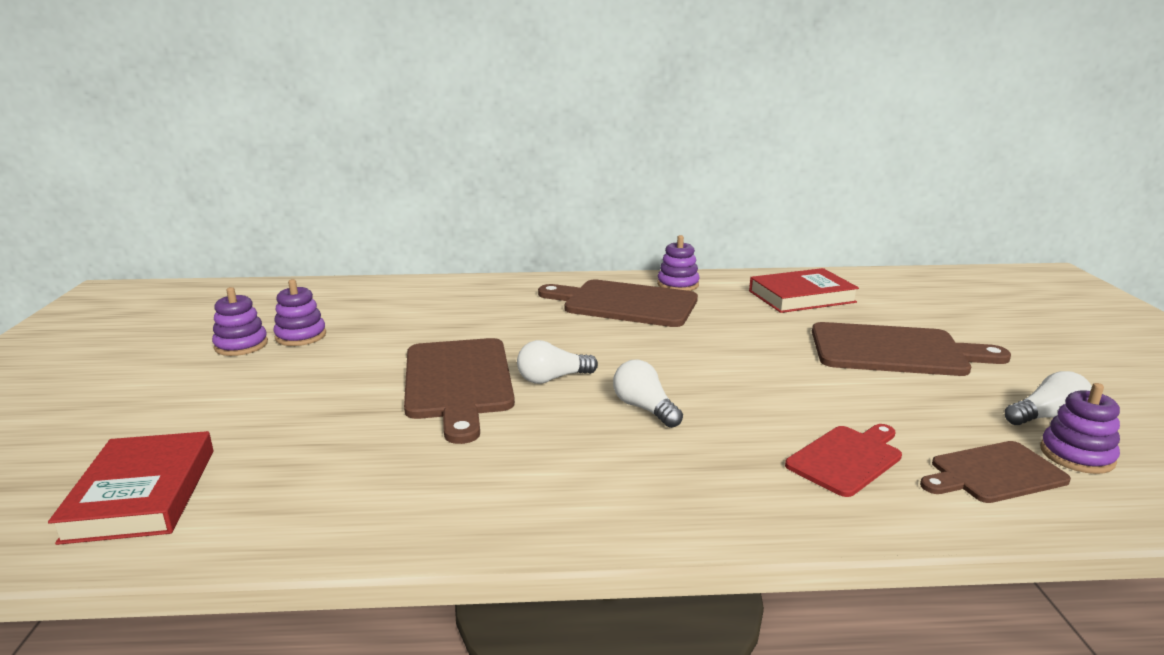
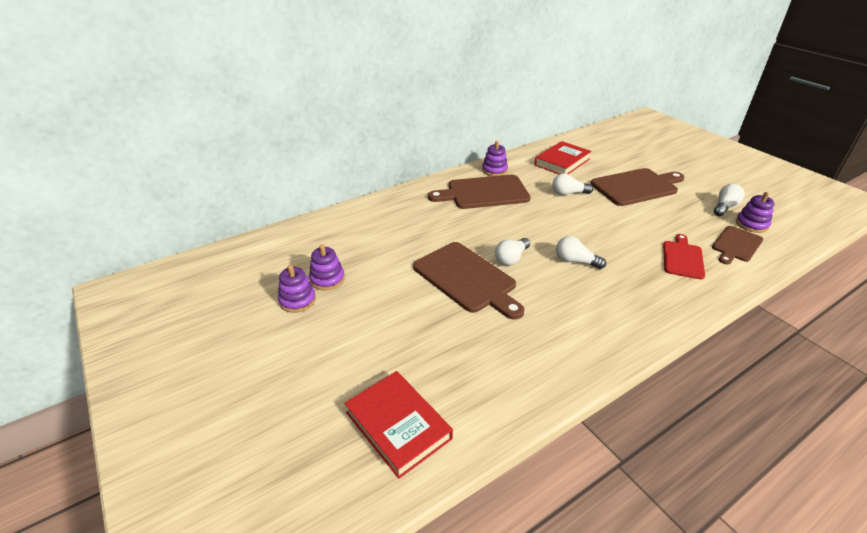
camera: 30 degrees left, 15 degrees up
(756, 332) = (568, 193): none -> white light bulb

